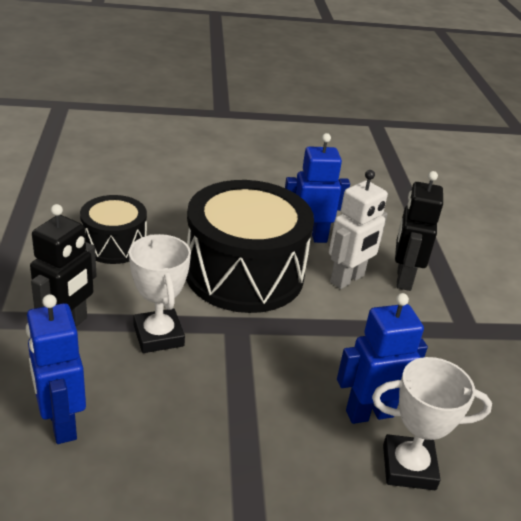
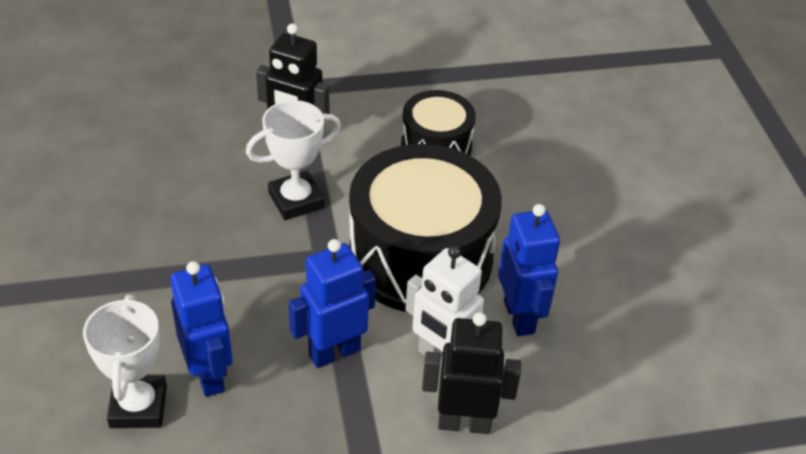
camera: 85 degrees right, 10 degrees up
(61, 424) = (175, 157): blue robot -> blue robot (334, 352)

